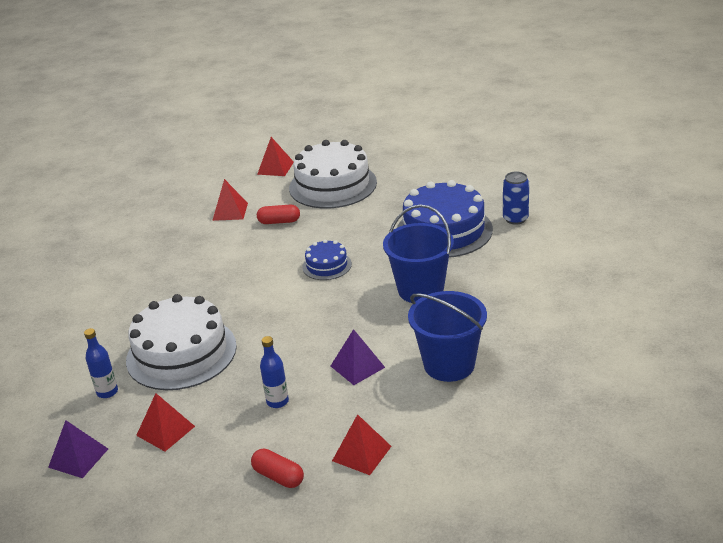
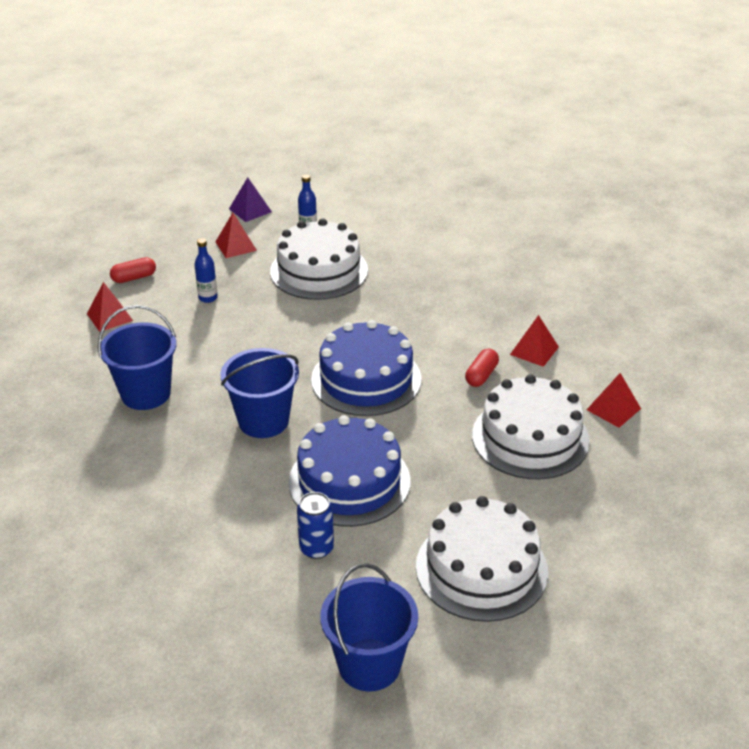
camera: 115 degrees right, 5 degrees up
(327, 265) = (366, 379): blue cake -> blue cake, size x2.01
(357, 366) = (201, 347): purple pyramid -> none
(465, 166) = (481, 568): none -> white cake
(573, 173) = (369, 665): none -> blue bucket

